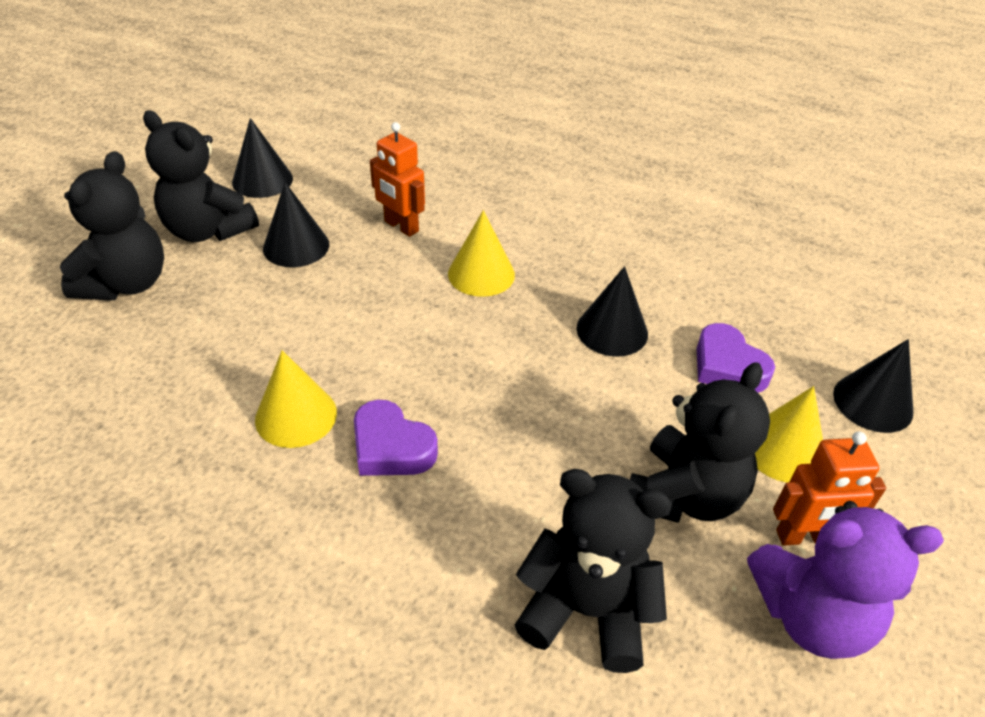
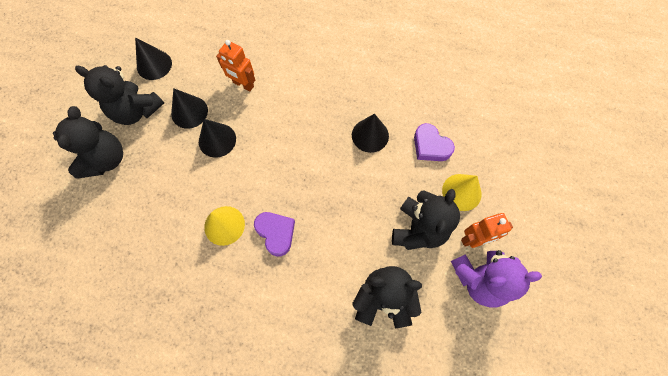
camera: 10 degrees left, 25 degrees up
(391, 447) = (276, 233): purple heart -> purple heart turned 150 degrees counterclockwise
(481, 274) = (295, 110): yellow cone -> none
(872, 402) = (502, 153): black cone -> black cone (217, 140)

